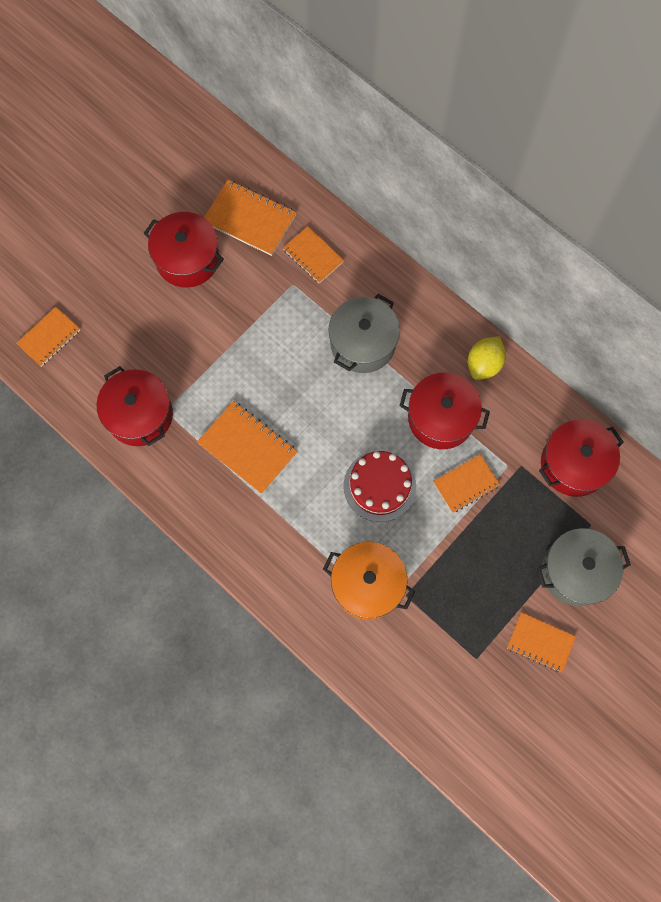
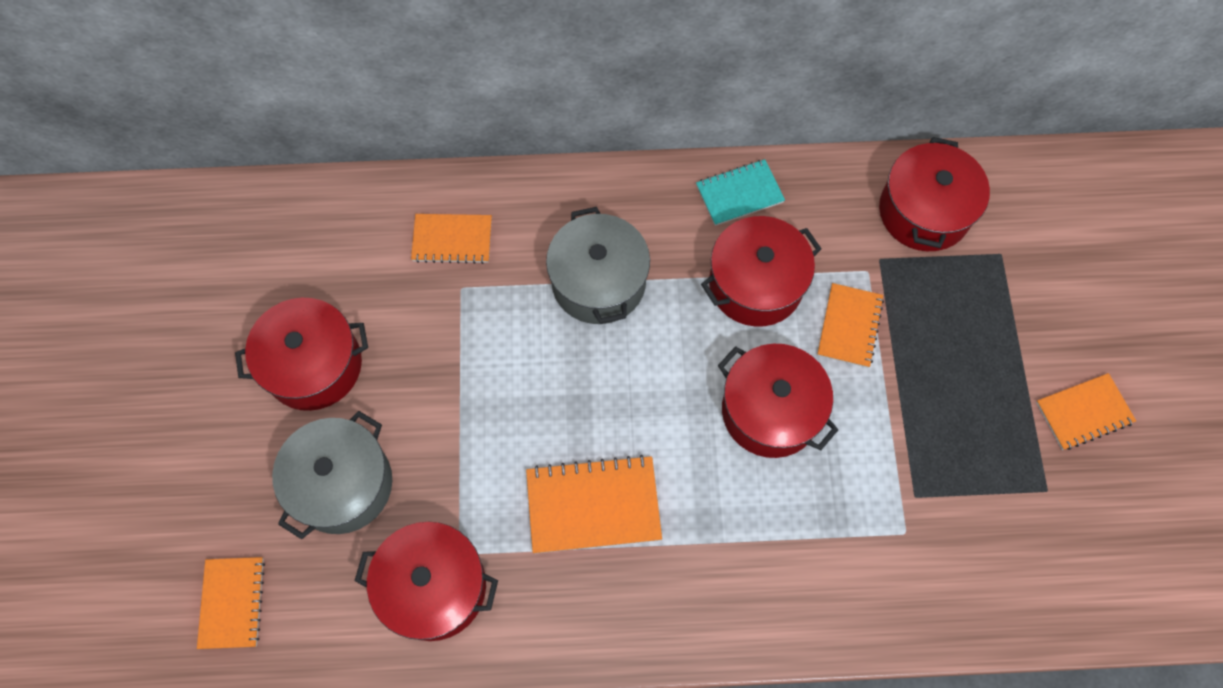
camera: 45 degrees left, 5 degrees down
(250, 219) = (342, 261): orange notebook -> none
(367, 584) = (867, 525): orange pot -> none
(379, 486) = (770, 411): red cake -> red pot
(484, 364) = (739, 194): yellow lemon -> turquoise notebook
(575, 571) = (1037, 311): grey pot -> grey pot (342, 484)

